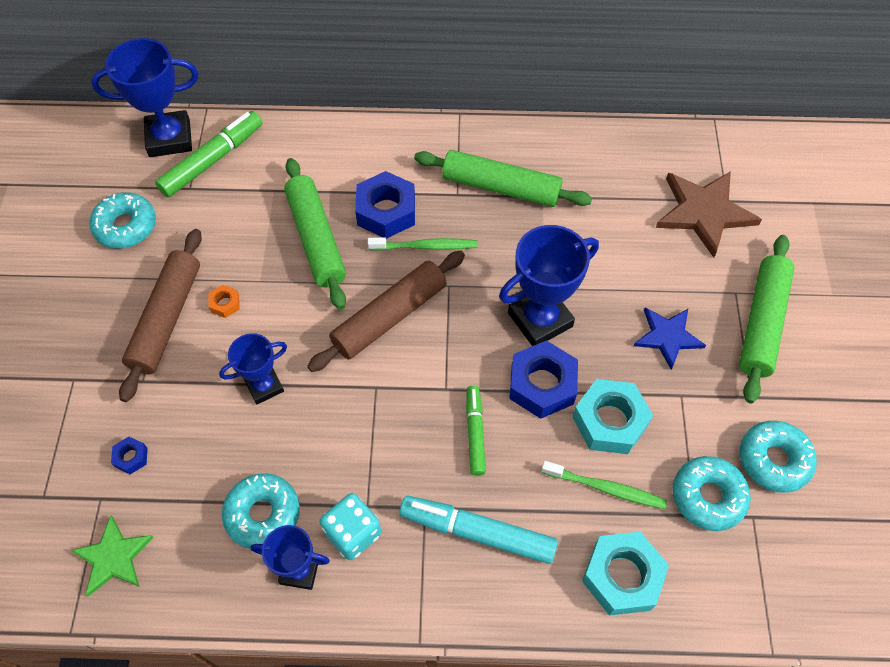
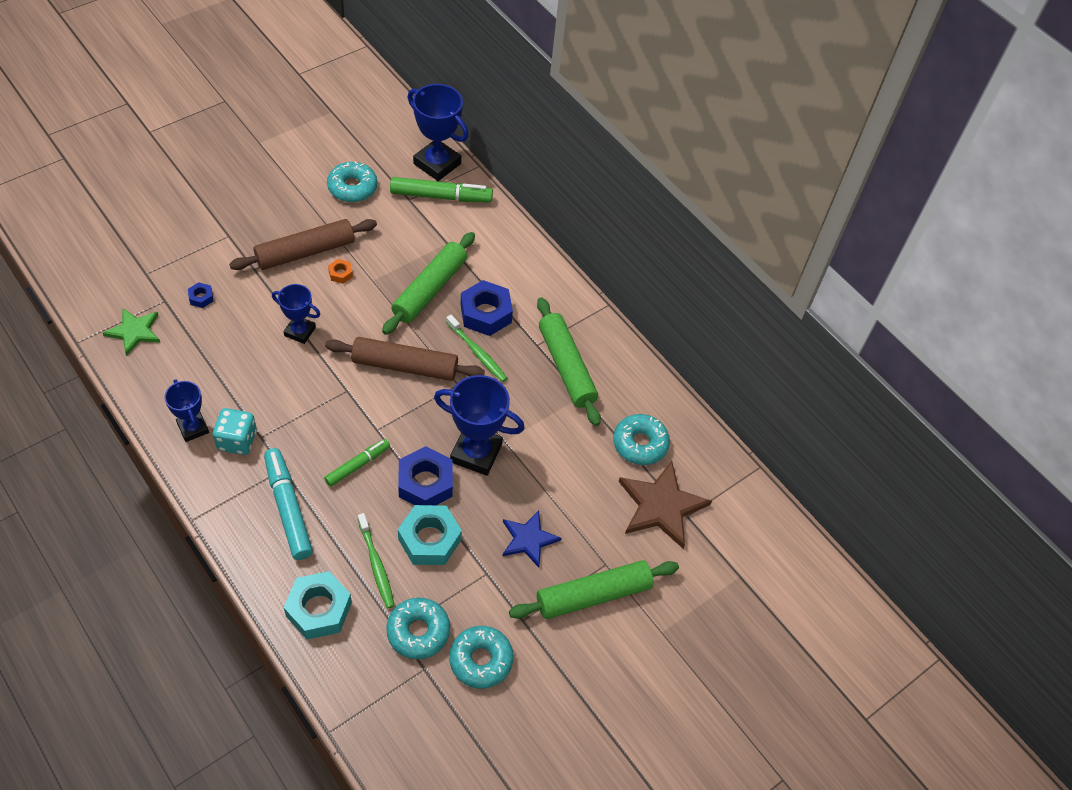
camera: 45 degrees right, 5 degrees down
(263, 514) = (214, 386): turquoise donut -> turquoise donut (640, 444)

